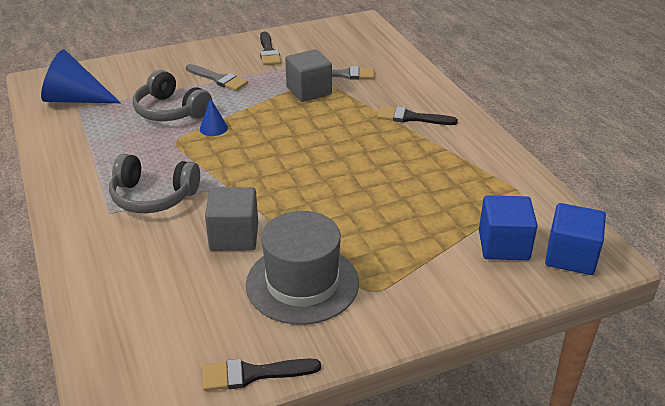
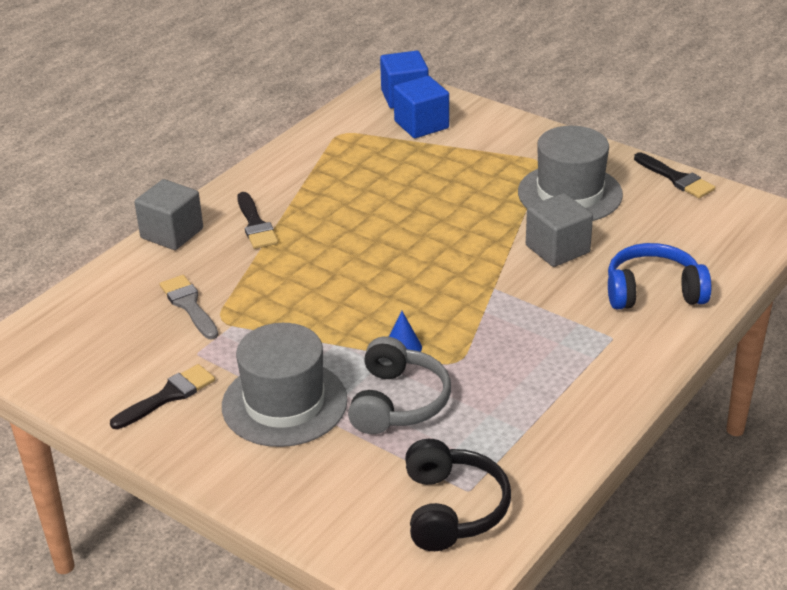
camera: 120 degrees left, 0 degrees up
(75, 99) = (452, 509): blue cone -> black headphones
(125, 259) = (653, 292): none -> blue headphones
(153, 196) = (560, 324): grey headphones -> none
(218, 79) = (284, 403): grey brush -> grey hat
(309, 91) = (253, 315): grey cube -> grey cube (172, 233)

